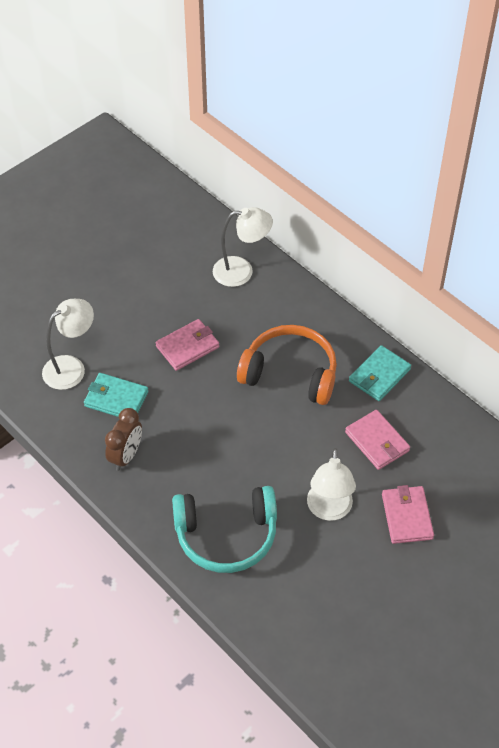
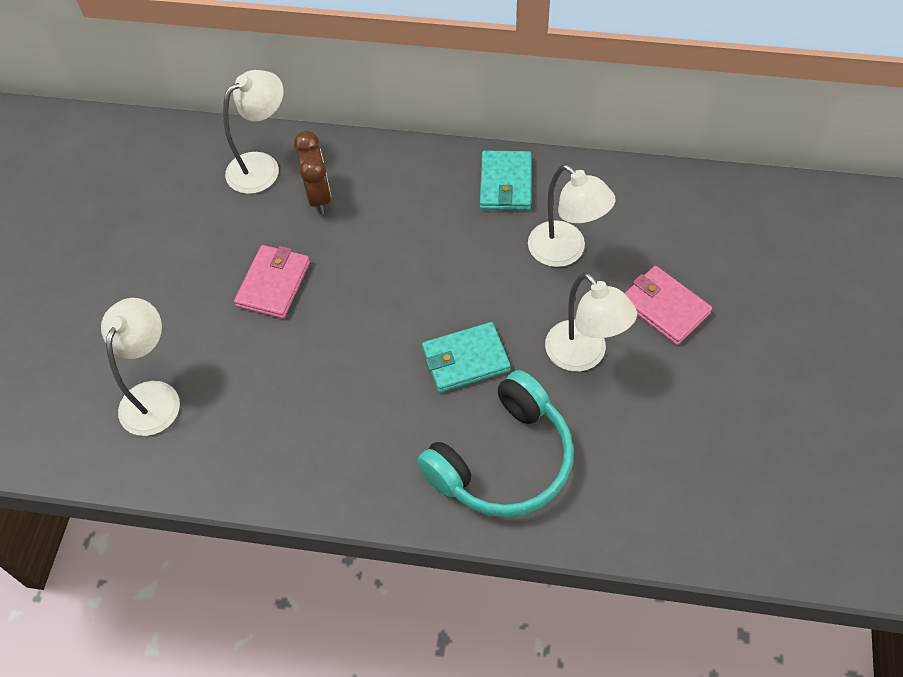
camera: 35 degrees left, 5 degrees up
(116, 399) = (241, 396): turquoise wallet -> turquoise wallet (465, 360)
(126, 456) = (310, 452): brown clock -> brown clock (319, 197)
(290, 373) = (412, 240): orange headphones -> none
(377, 441) = (565, 252): pink wallet -> white lamp

